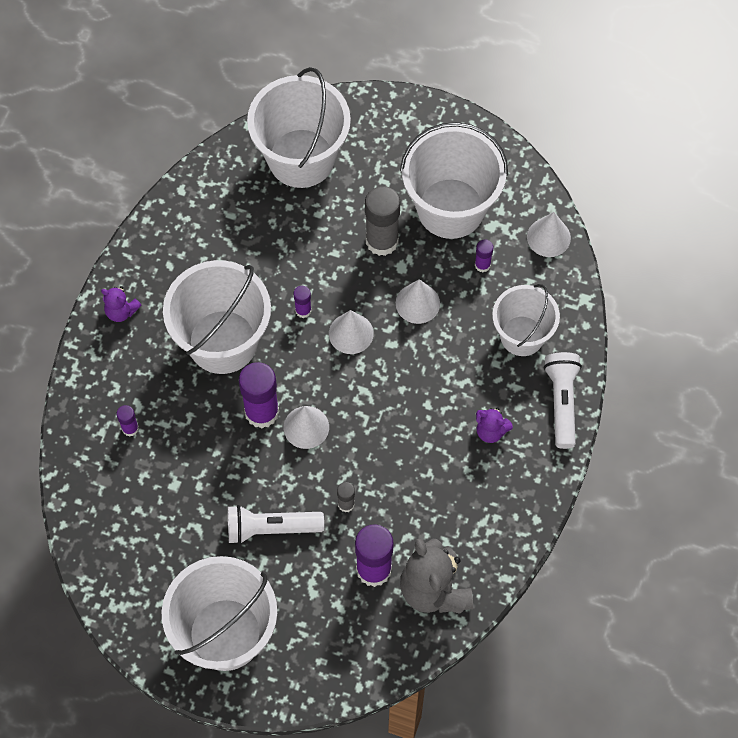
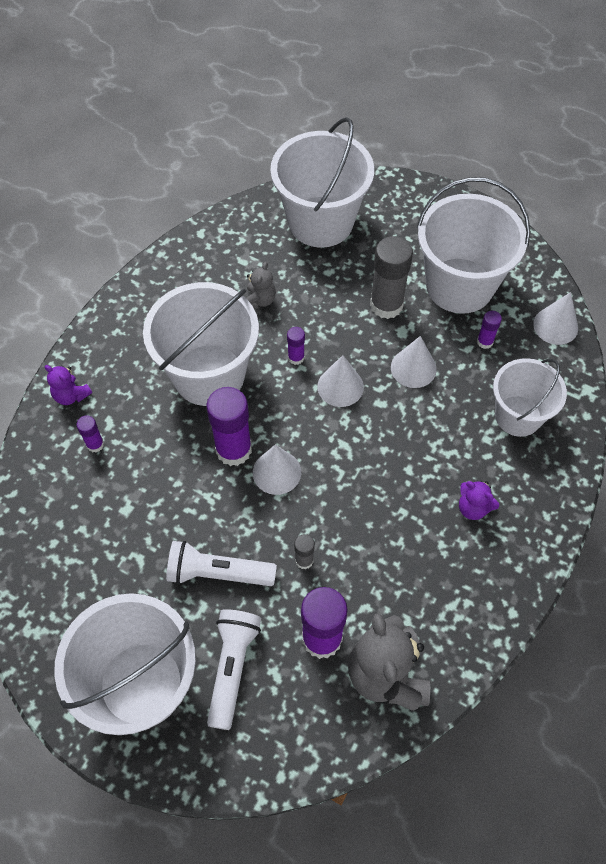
camera: 10 degrees right, 5 degrees down
(121, 311) = (116, 331): purple teddy bear -> purple teddy bear (71, 395)
(256, 255) = (259, 300): none -> grey teddy bear
(562, 402) = (554, 490): white flashlight -> white flashlight (232, 667)

